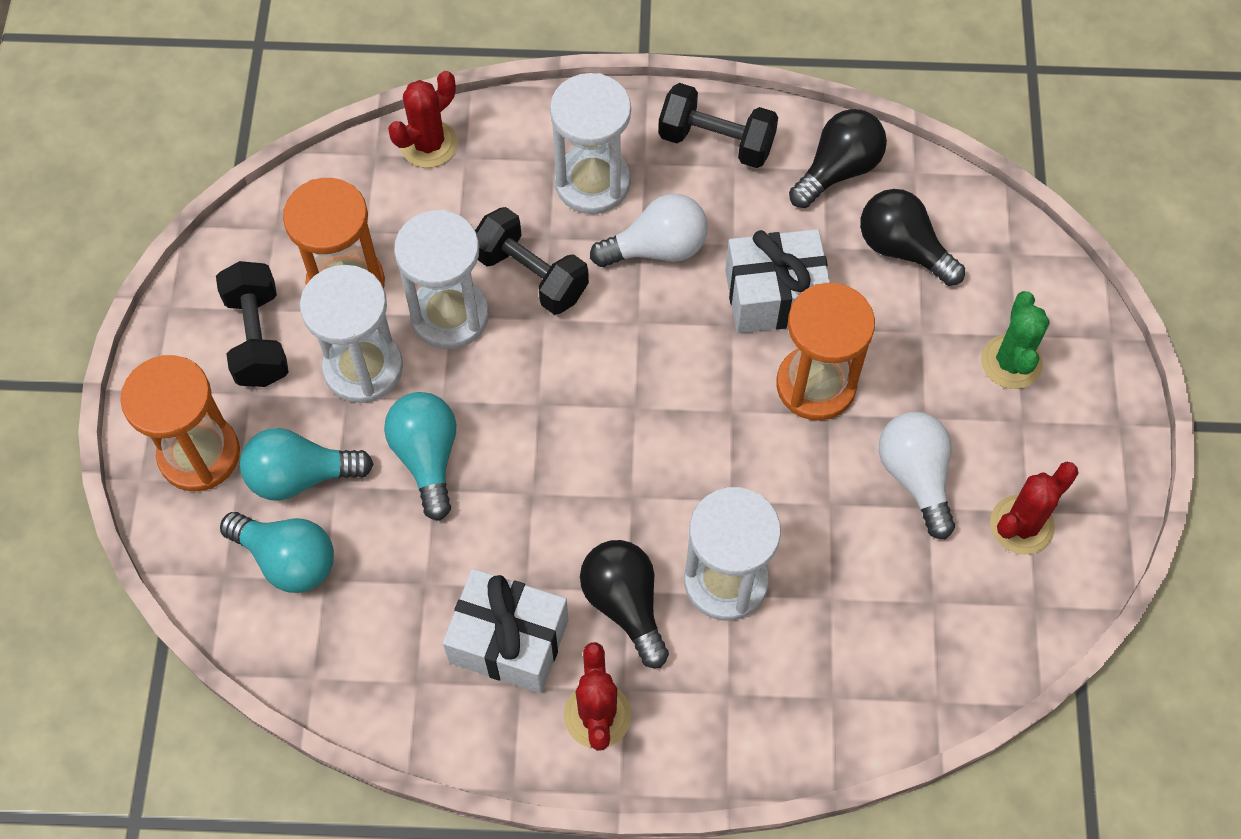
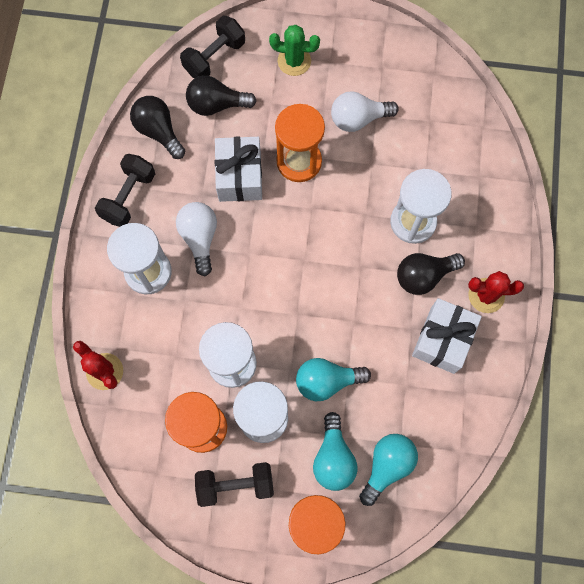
camera: 85 degrees left, 10 degrees up
(531, 275) = (209, 313): black dumbbell -> black dumbbell (214, 57)
(902, 249) = (216, 105): black light bulb -> black light bulb turned 45 degrees clockwise
(1021, 525) = (389, 72): red cactus -> none

